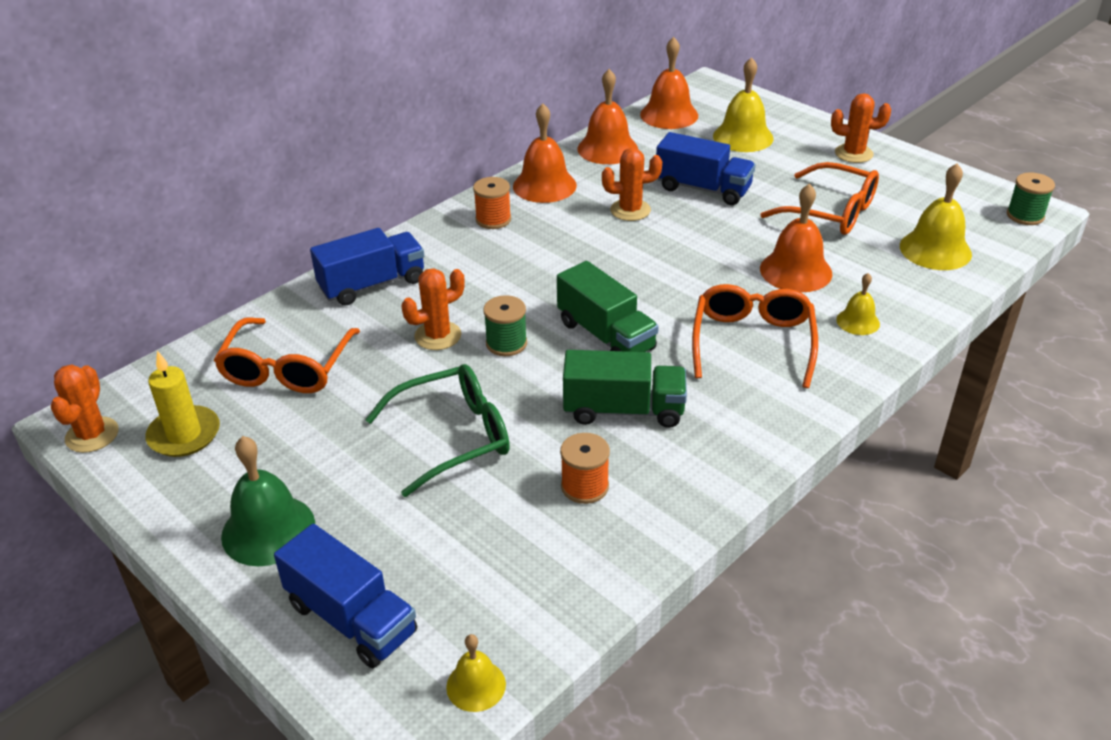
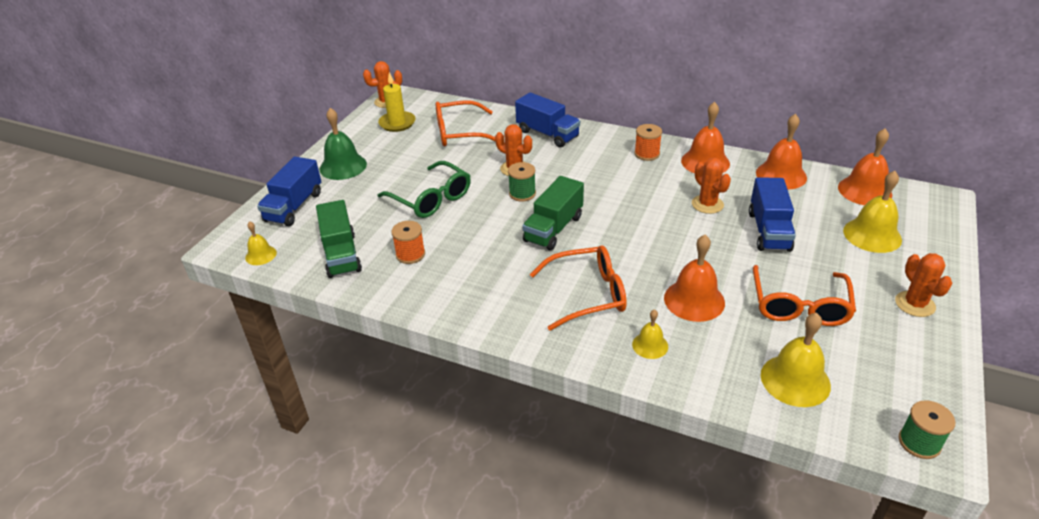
camera: 70 degrees right, 0 degrees up
(623, 410) = (484, 253): green truck -> green truck (341, 255)

